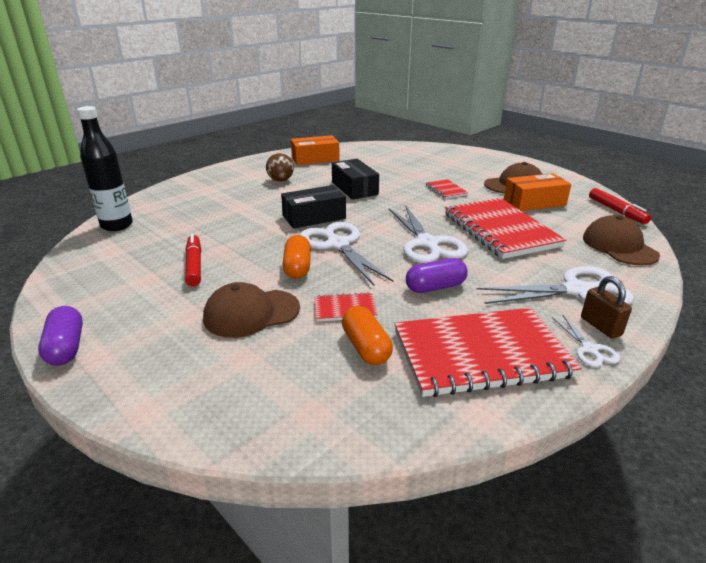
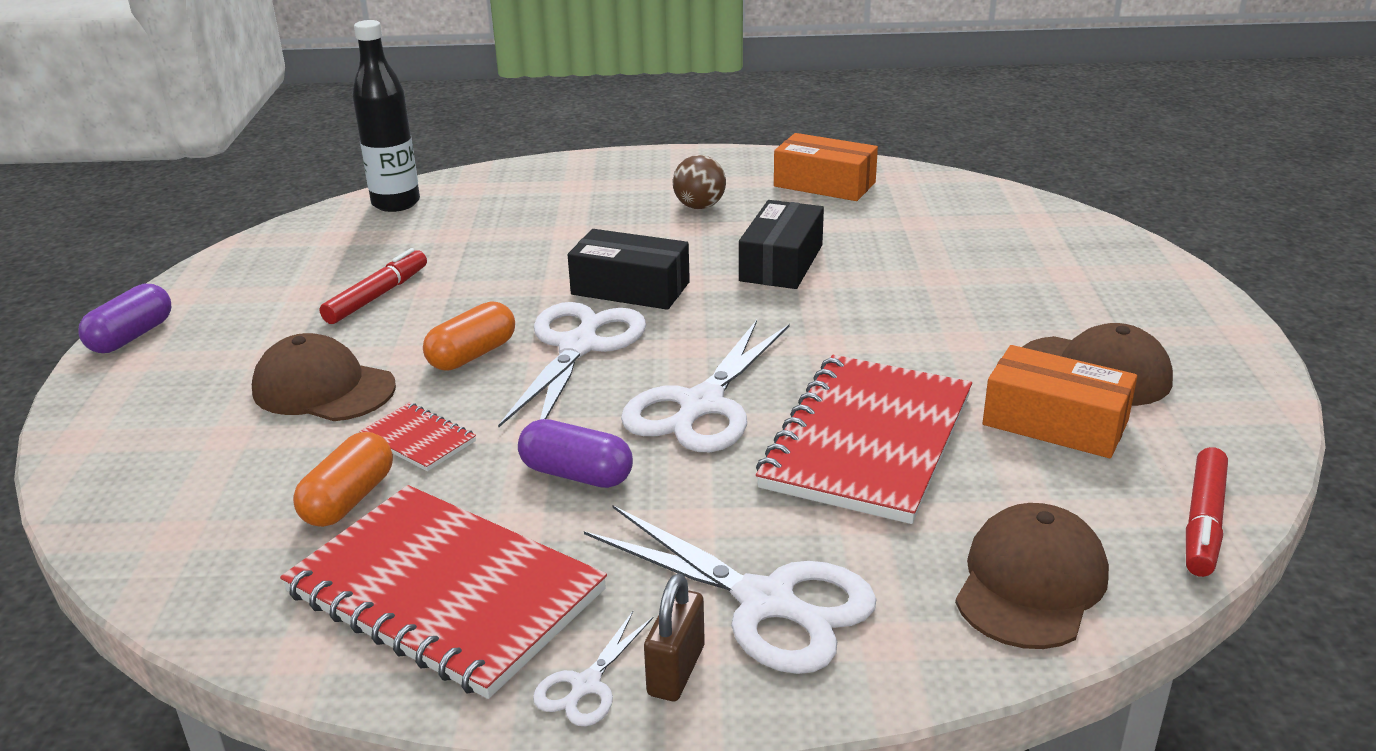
camera: 45 degrees right, 0 degrees up
(446, 190) = (930, 327): red notebook -> none

